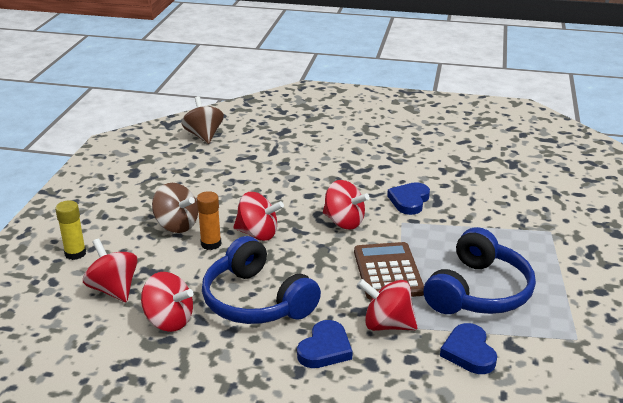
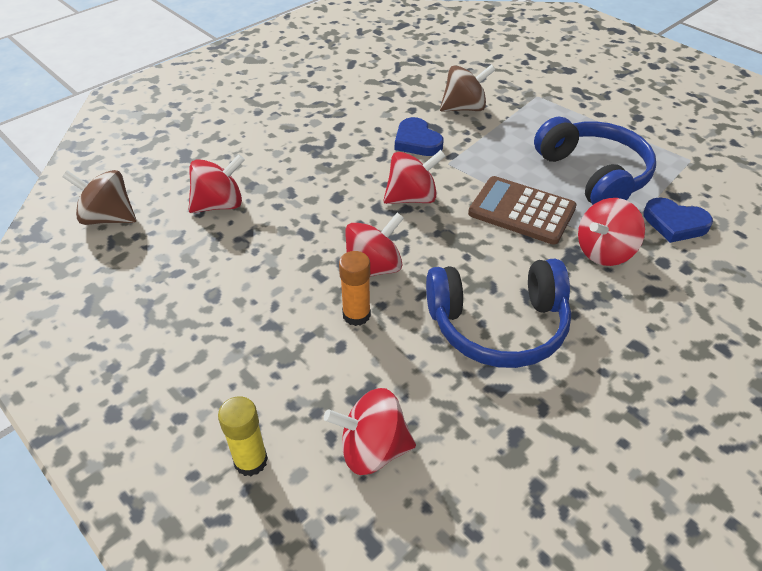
camera: 55 degrees left, 15 degrees up
(169, 321) = (480, 418): red spinning top -> red spinning top (219, 204)
(176, 225) = (286, 328): brown spinning top -> brown spinning top (464, 108)
(325, 349) = (615, 311): blue heart -> none

